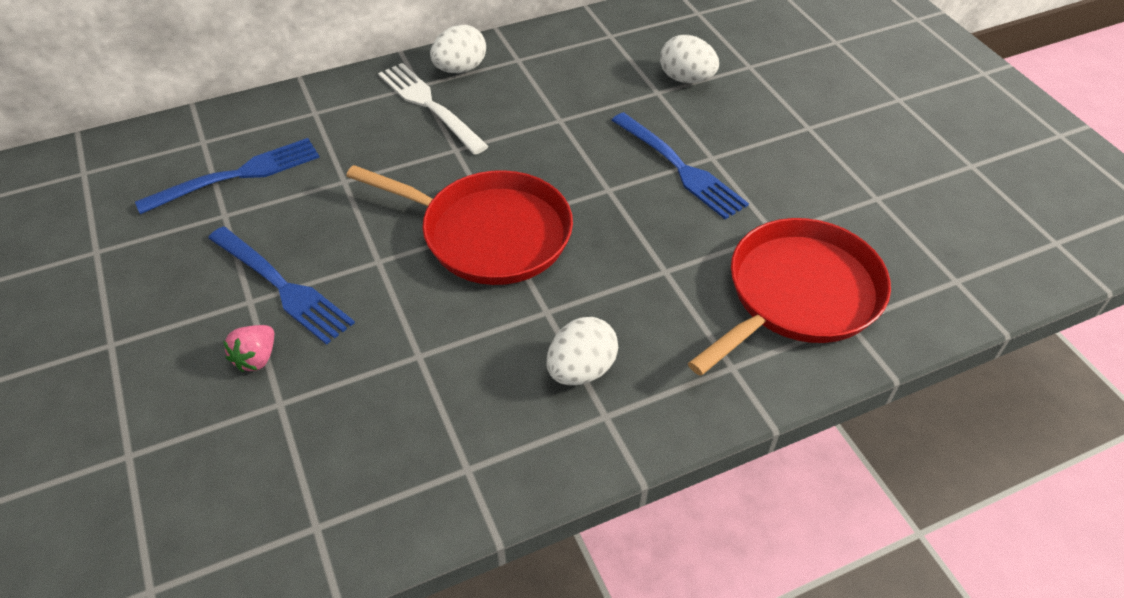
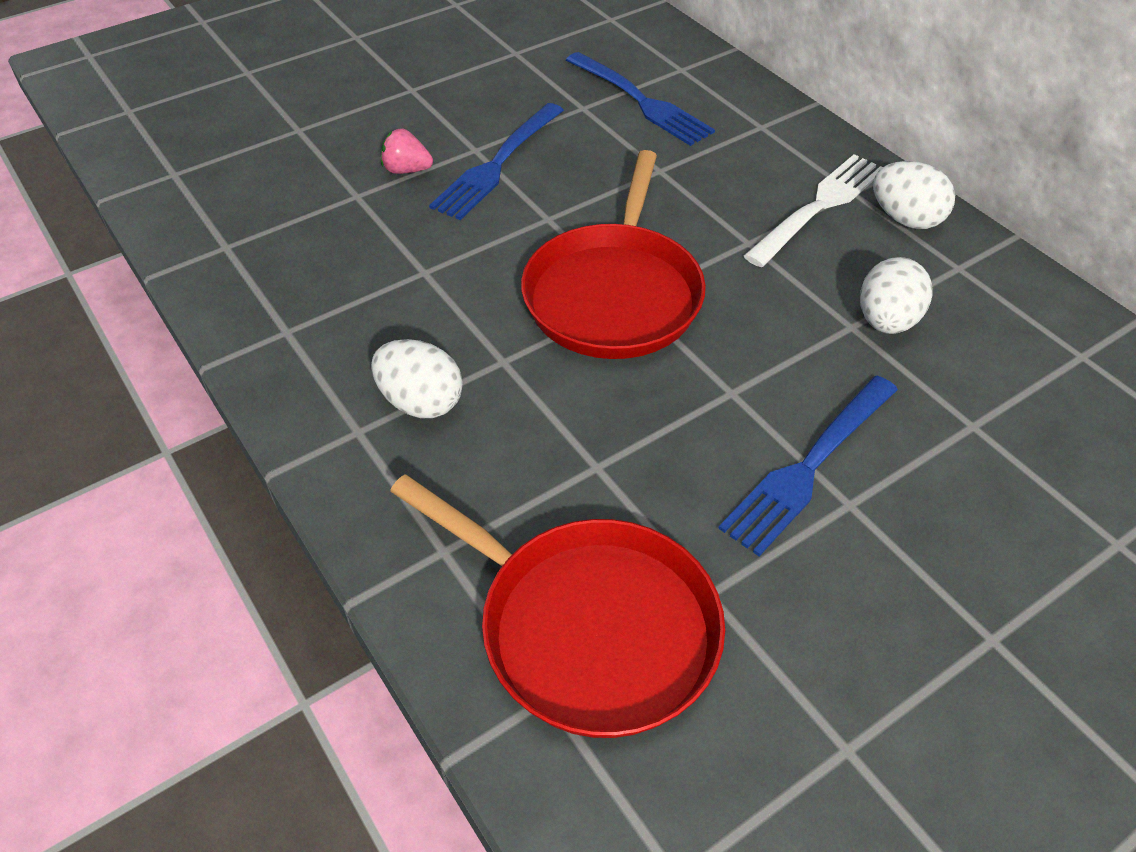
camera: 80 degrees right, 0 degrees up
(686, 79) = (1028, 458): white egg -> white egg (886, 321)

